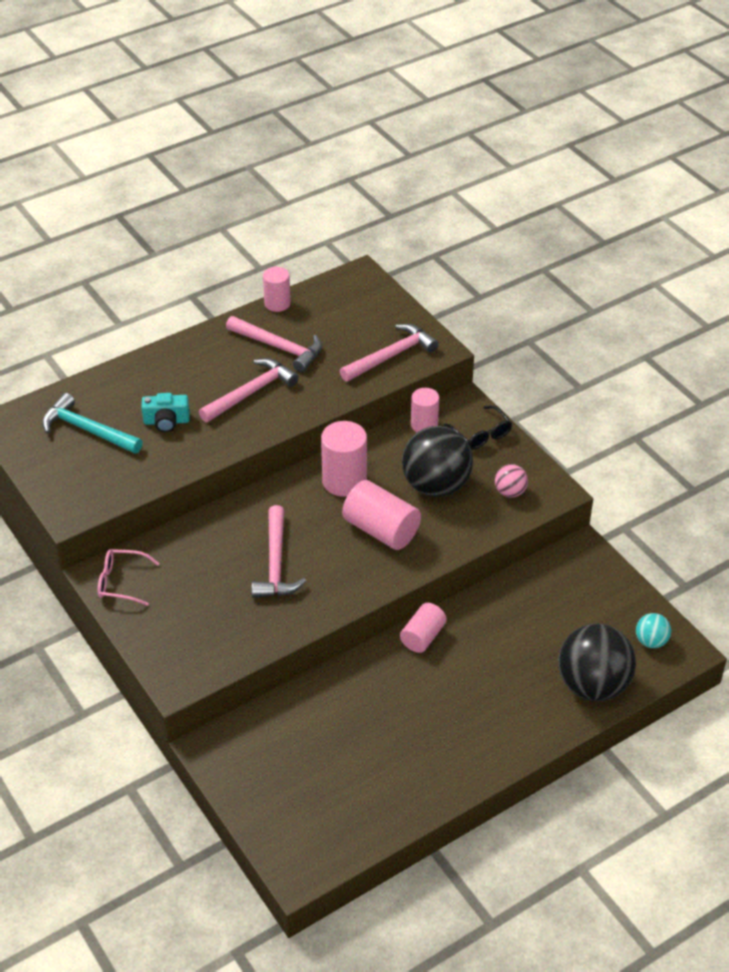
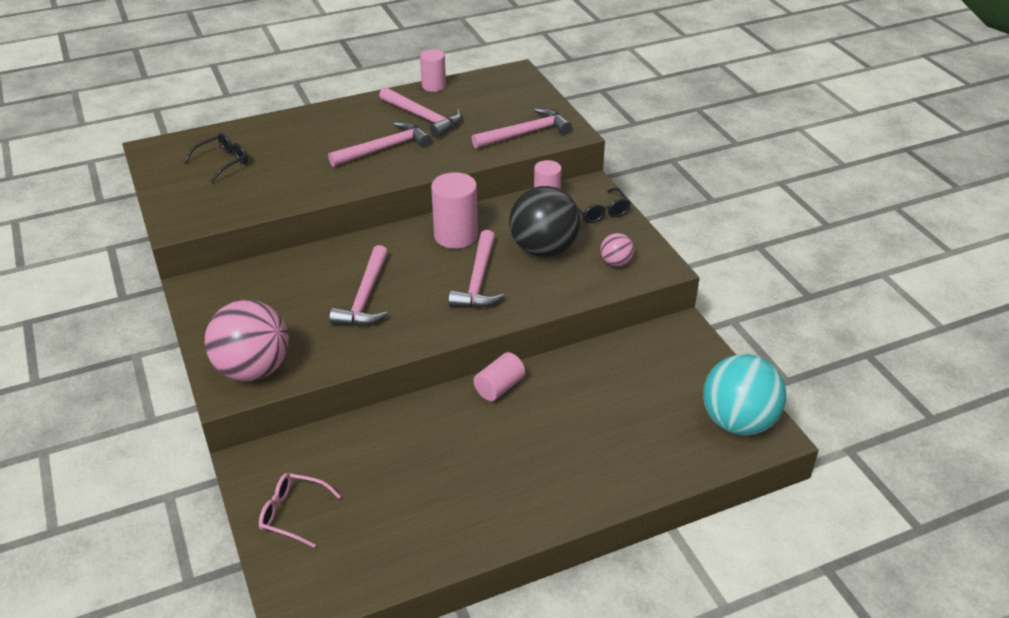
camera: 10 degrees right, 5 degrees down
(87, 430) = (223, 162): turquoise hammer -> black glasses
(121, 582) = (211, 296): pink glasses -> pink glasses (292, 513)
(166, 421) = (297, 163): turquoise camera -> none
(193, 656) = (253, 369): none -> pink ball
(381, 530) = (478, 280): pink cylinder -> pink hammer
(593, 685) = (666, 457): black ball -> none
(651, 641) = (738, 422): turquoise ball -> turquoise ball, size x2.13

